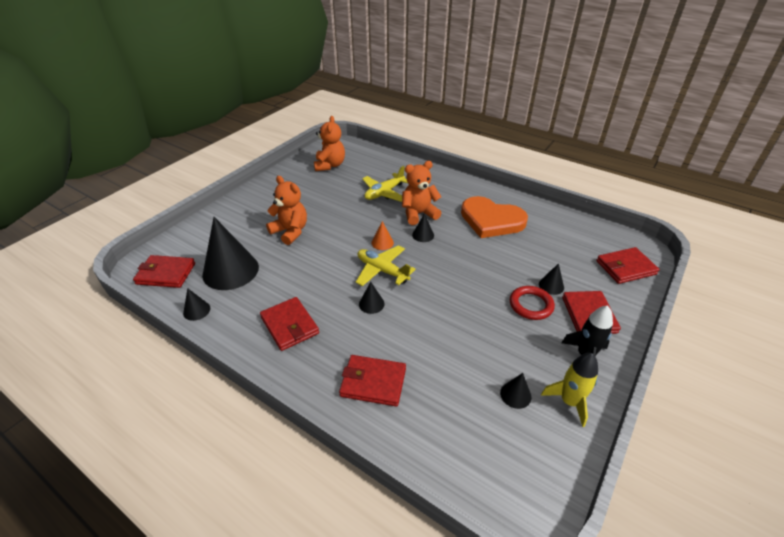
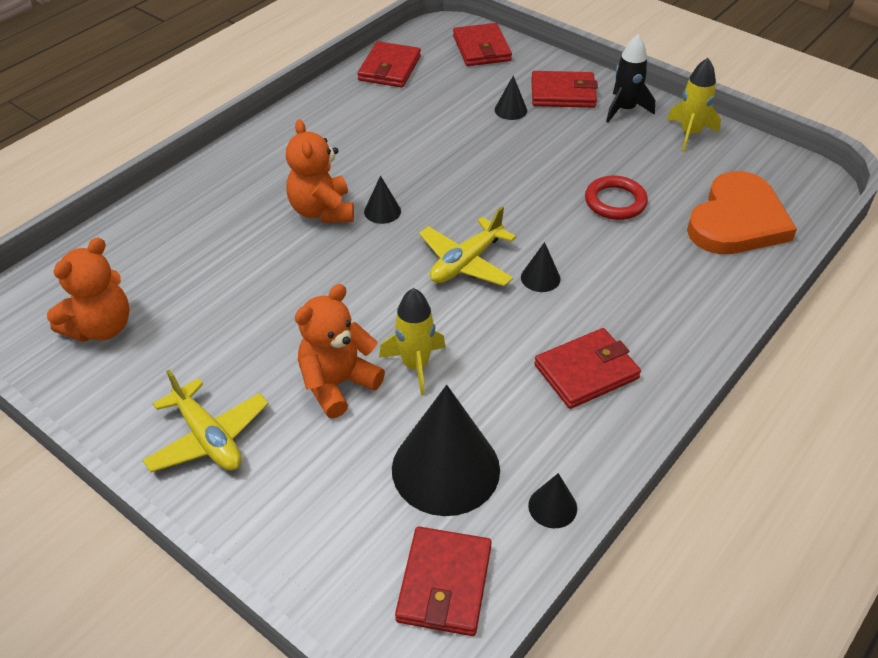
camera: 85 degrees left, 5 degrees up
(300, 256) = (415, 365): none -> yellow rocket
(330, 165) = (101, 327): orange teddy bear -> orange teddy bear turned 120 degrees clockwise
(373, 382) = (683, 282): red wallet -> red wallet (389, 68)
(382, 242) = (394, 259): orange cone -> none
(384, 193) = (241, 249): yellow plane -> yellow plane (208, 438)
(491, 220) = (358, 136): orange heart -> orange heart (737, 220)
(515, 395) = (686, 168): black cone -> none
(531, 305) = (545, 132): red ring -> red ring (615, 202)

